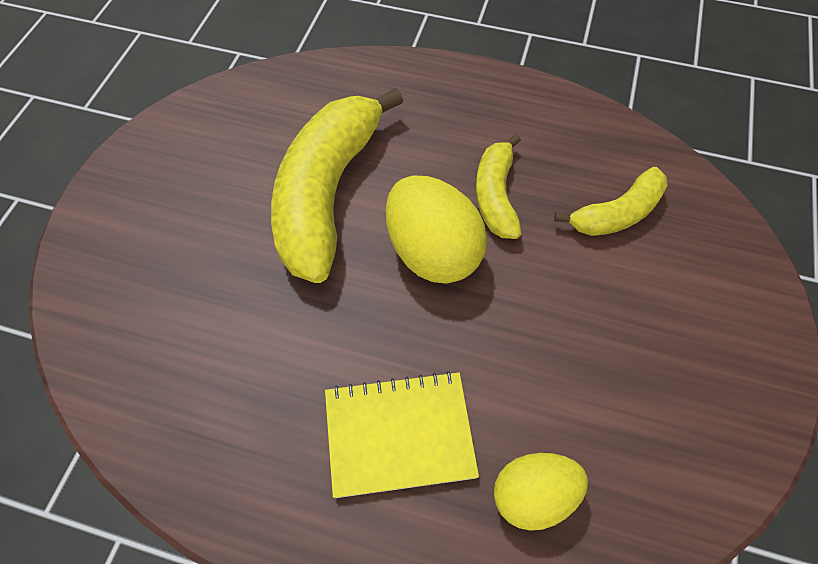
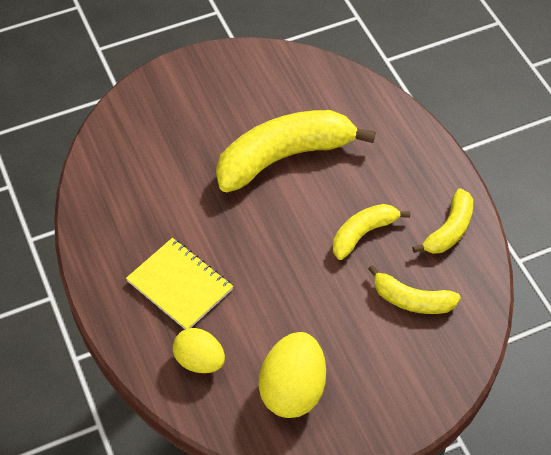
camera: 50 degrees right, 5 degrees down
(432, 252) = (295, 229): yellow egg -> yellow egg (292, 389)
(556, 125) = (449, 230): none -> yellow banana

